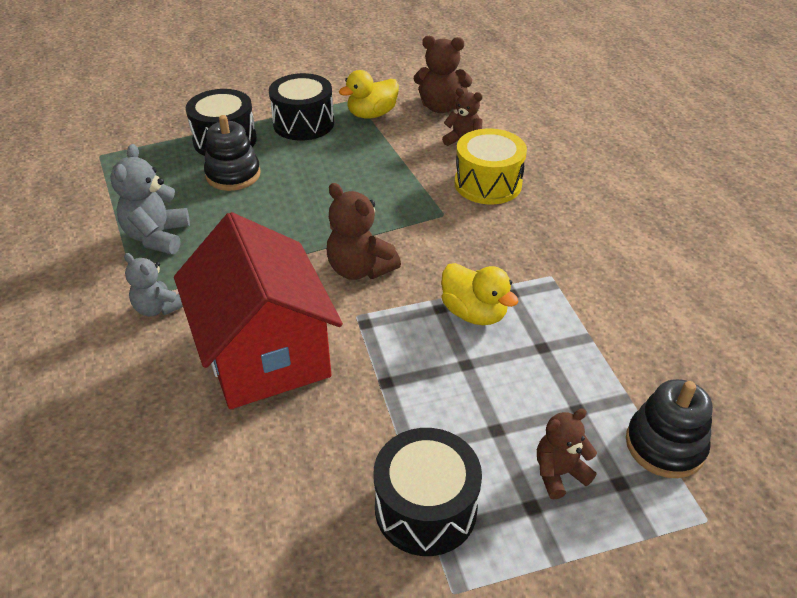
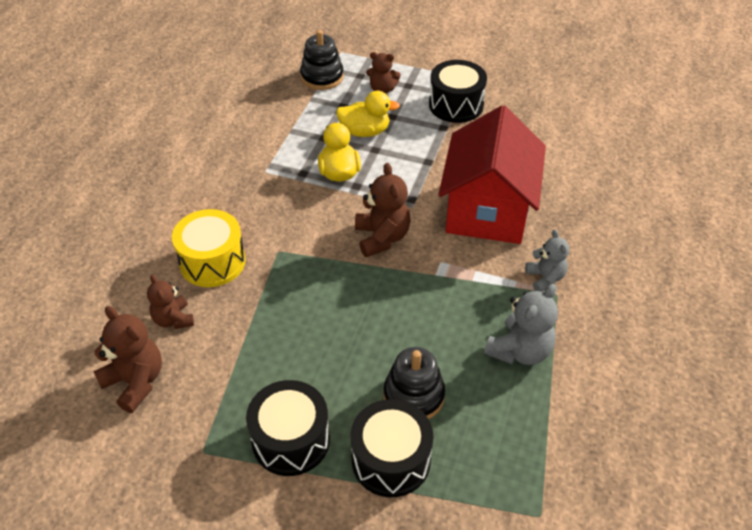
camera: 145 degrees left, 5 degrees up
(372, 114) = (211, 412): yellow duck -> yellow duck (365, 131)

